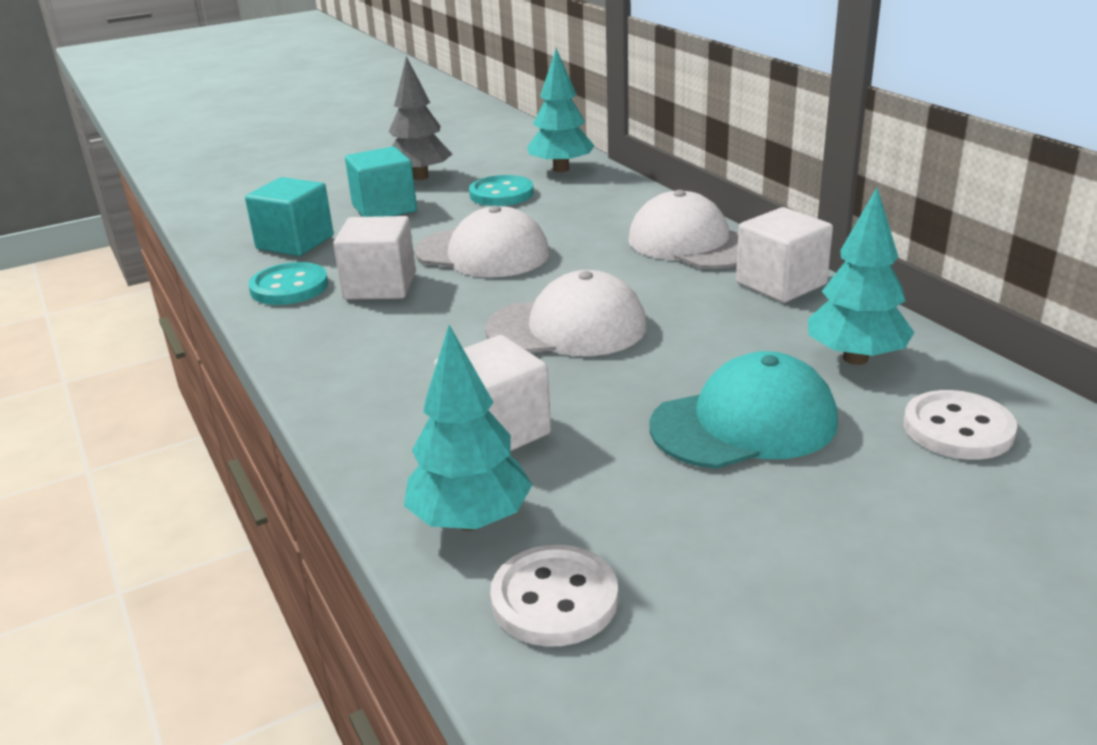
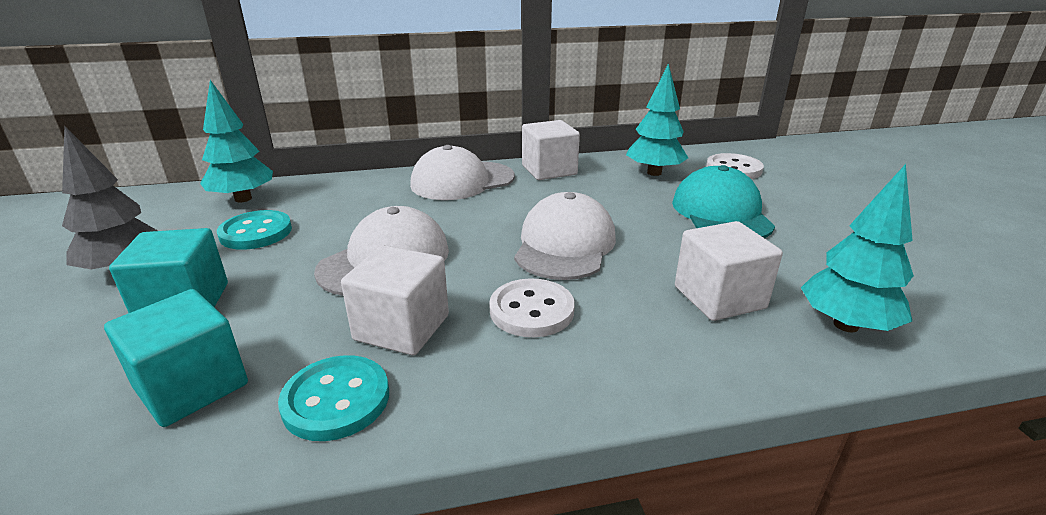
camera: 75 degrees left, 0 degrees up
(554, 599) = (926, 304): white button -> white button (531, 310)

